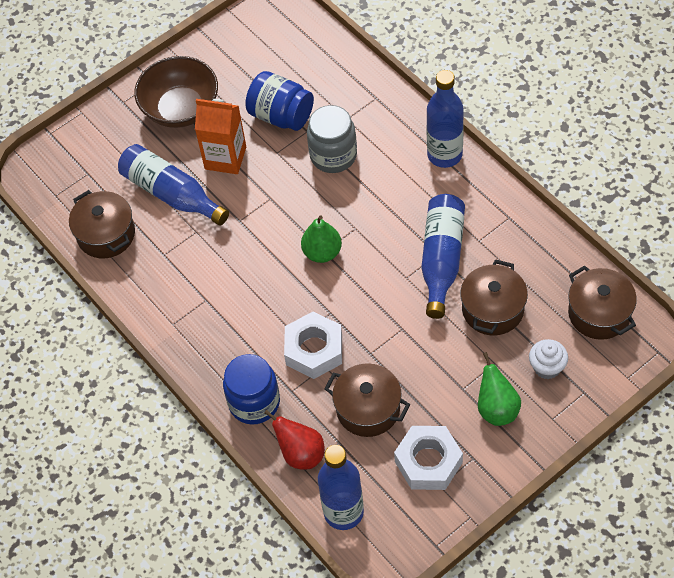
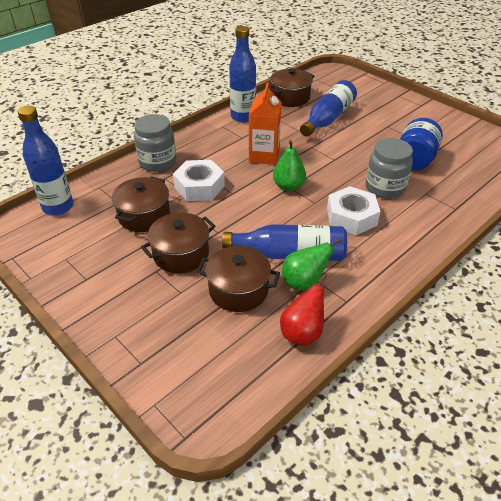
camera: 80 degrees right, 15 degrees down
(181, 109) = (402, 117): brown bowl -> none
(225, 158) = (365, 138): orange carton -> orange carton (264, 156)
(254, 402) = (157, 162): blue jar -> grey jar
(301, 454) = (112, 185): red pear -> red pear (302, 333)
(428, 462) = (89, 251): white nut -> white nut (351, 217)
(444, 155) = (408, 253): blue bottle -> blue bottle (243, 117)
(497, 409) = (132, 294): green pear -> green pear (304, 282)
(547, 367) = (172, 331): white cupcake -> none
(599, 313) = (236, 378): brown pot -> brown pot (181, 254)

